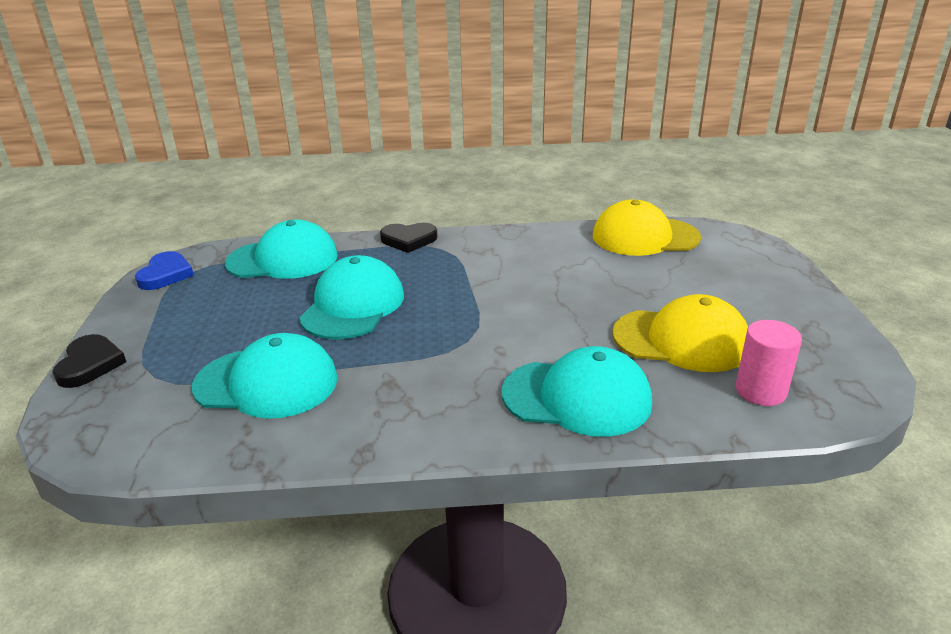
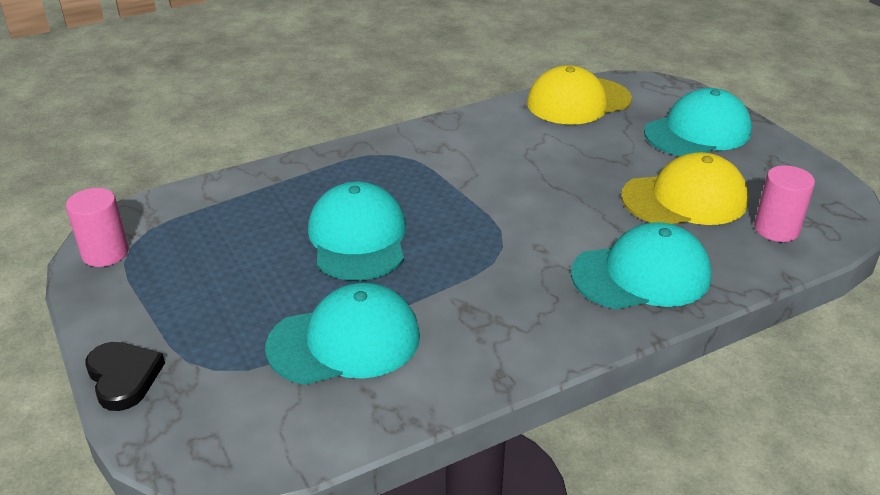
camera: 25 degrees left, 5 degrees up
(165, 274) = (105, 253): blue heart -> pink cylinder
(283, 259) = (230, 204): turquoise cap -> turquoise cap (697, 132)
(408, 240) = (350, 152): black heart -> none

